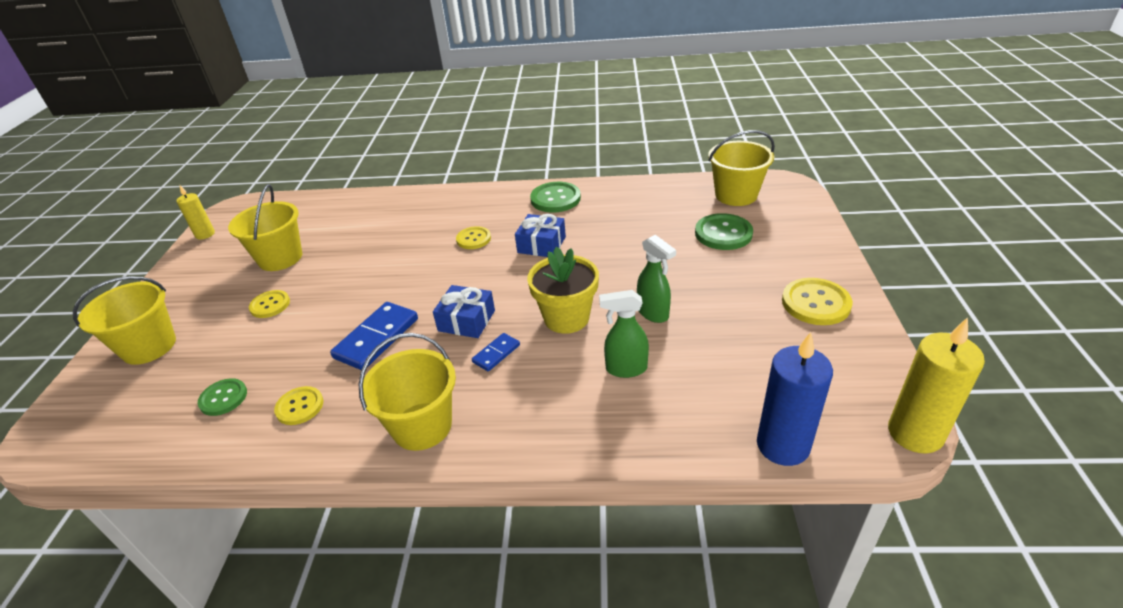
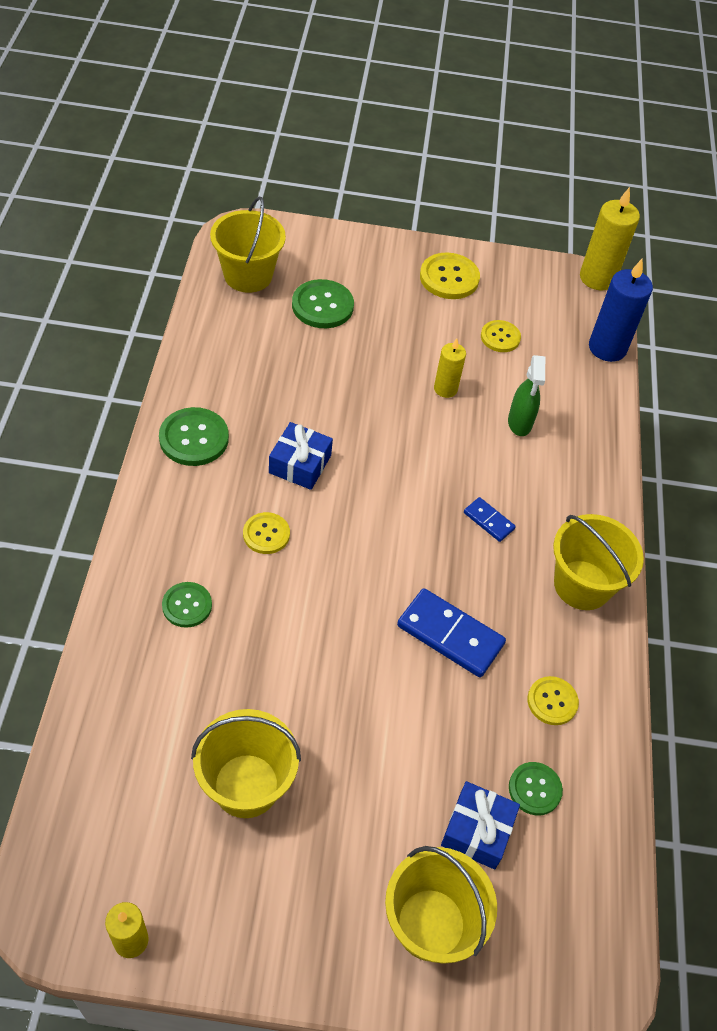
camera: 95 degrees left, 15 degrees up
(270, 305) = (364, 774): yellow button -> yellow button (500, 337)
(415, 218) = (187, 605): none -> green button
(466, 320) = (432, 546): blue gift -> blue gift (477, 830)
(566, 318) = (441, 457): yellow flower pot -> none
(653, 313) = (445, 389): green spray bottle -> yellow candle

